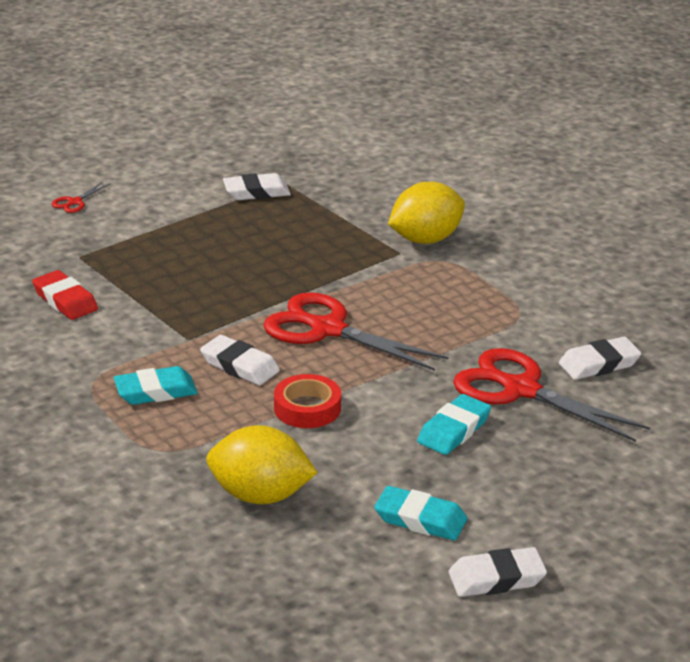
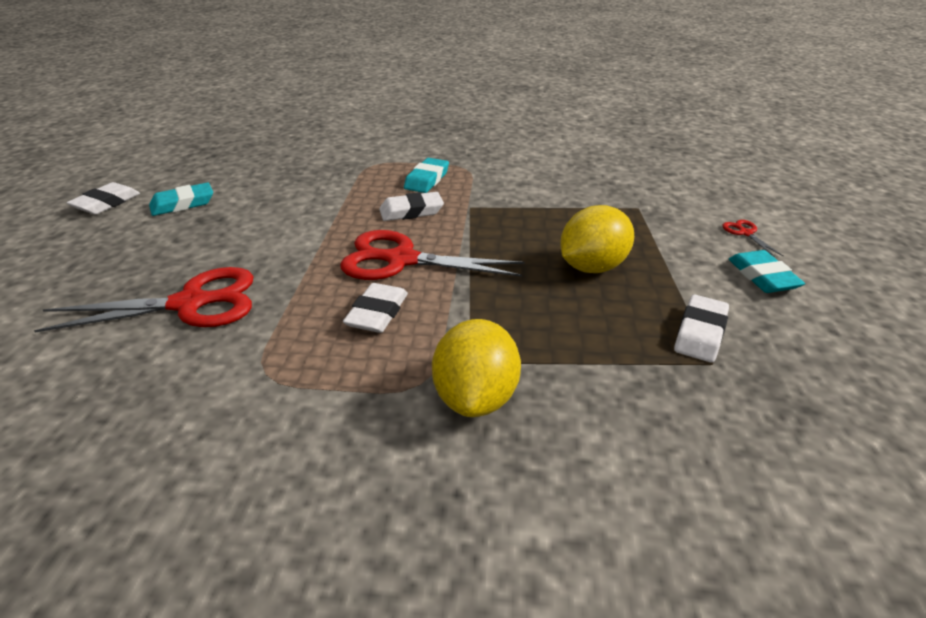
camera: 130 degrees right, 5 degrees up
(65, 300) = (575, 186): red eraser -> none
(260, 496) = (289, 174): yellow lemon -> yellow lemon (592, 267)
(307, 408) = (331, 214): red tape -> none
(328, 329) = (402, 260): red scissors -> red scissors turned 150 degrees counterclockwise
(454, 430) = (215, 251): turquoise eraser -> turquoise eraser (762, 276)
(599, 364) = (130, 369): white eraser -> white eraser (377, 313)

